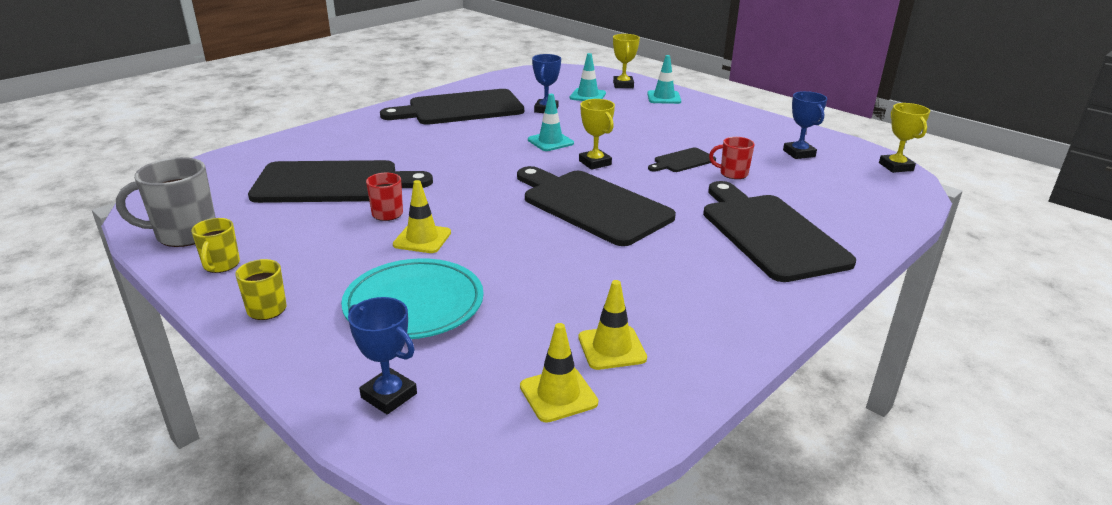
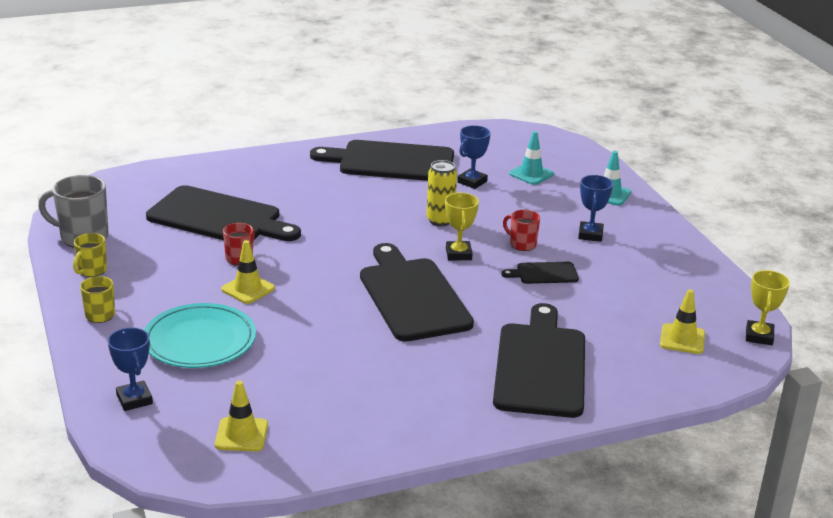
camera: 25 degrees right, 0 degrees up
(550, 142) = (440, 220): turquoise traffic cone -> yellow can
(612, 348) = (308, 416): yellow traffic cone -> yellow traffic cone (682, 339)
(623, 85) = (583, 168): yellow trophy -> none
(733, 174) = (578, 299): red mug -> red mug (522, 244)
(799, 153) = (674, 295): blue trophy -> blue trophy (590, 235)

